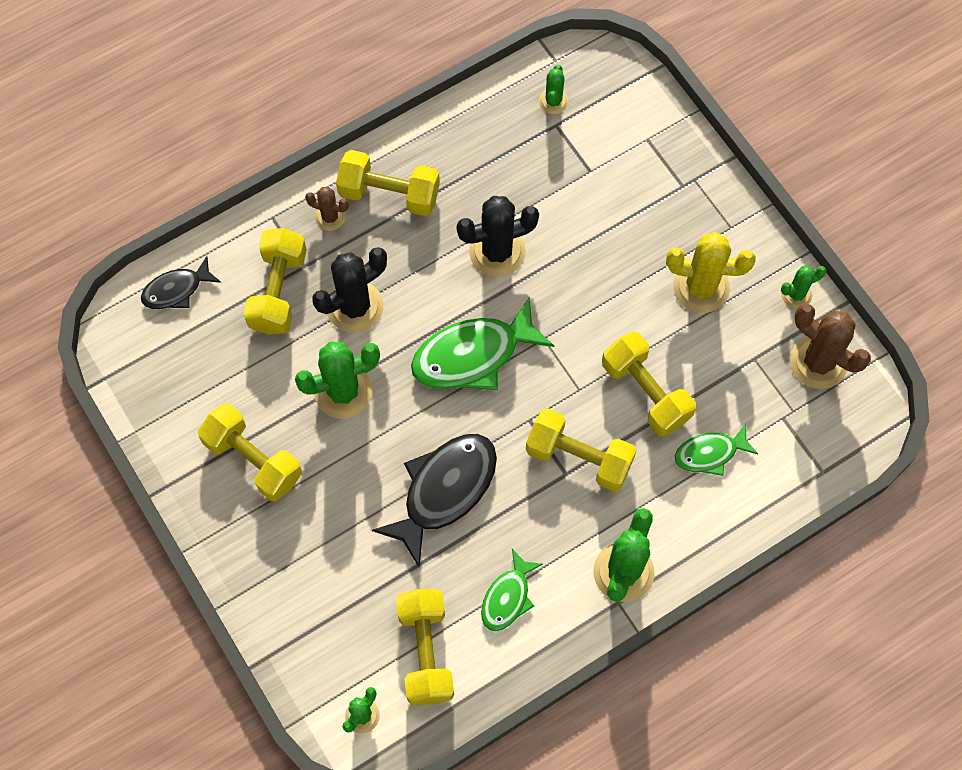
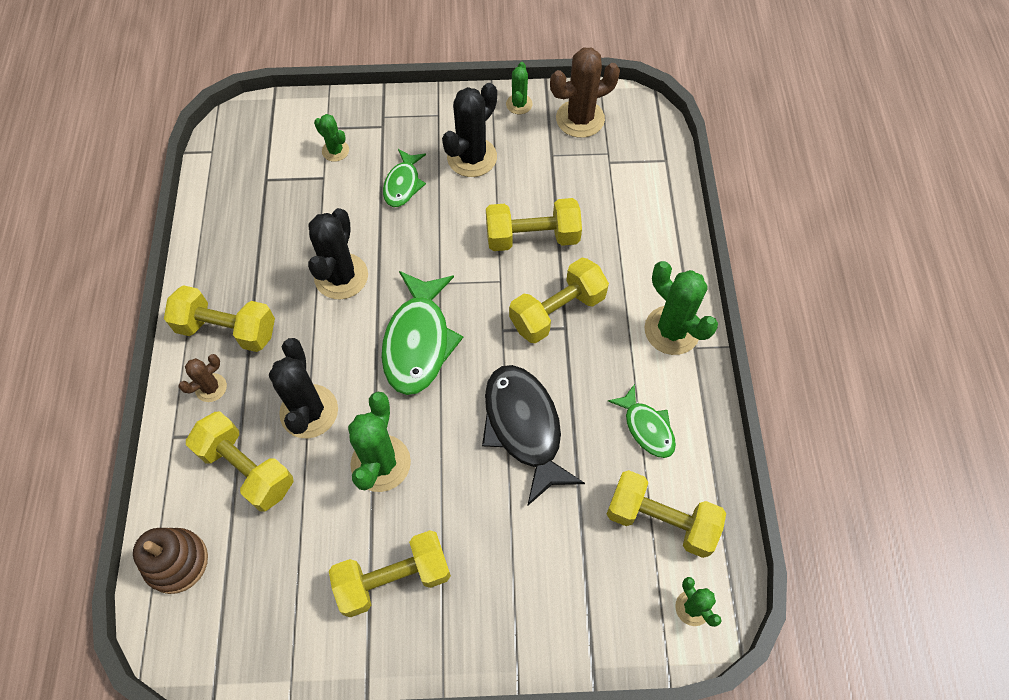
camera: 60 degrees left, 5 degrees down
(176, 290) = (176, 562): black fish -> brown stacking toy
(389, 194) = (227, 329): yellow dumbbell -> yellow dumbbell turned 60 degrees clockwise
(553, 101) = (244, 170): green cactus -> green cactus (335, 151)
(701, 287) = (472, 157): yellow cactus -> black cactus
(710, 453) = (609, 221): green fish -> green fish (403, 184)

